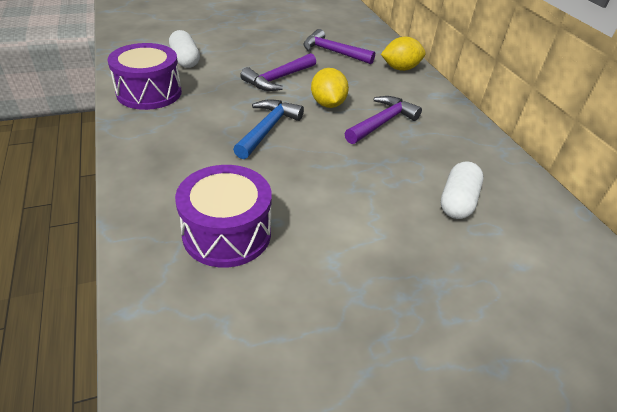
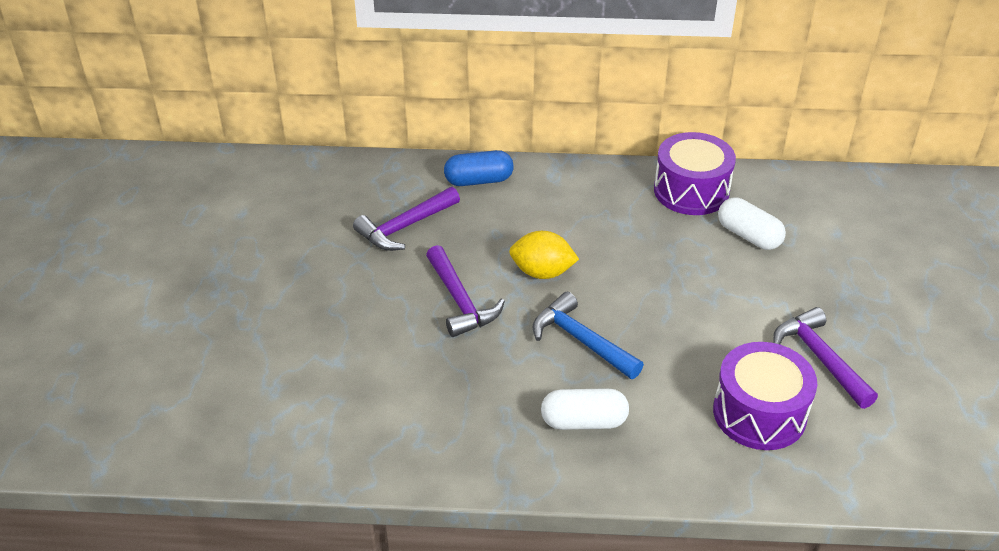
camera: 65 degrees left, 0 degrees up
(149, 92) = (447, 443): purple drum -> purple drum (691, 191)
(185, 60) = (359, 389): white capsule -> white capsule (583, 421)
(382, 122) = (598, 239): purple hammer -> purple hammer (820, 358)
(400, 68) = (478, 180): yellow lemon -> blue capsule

